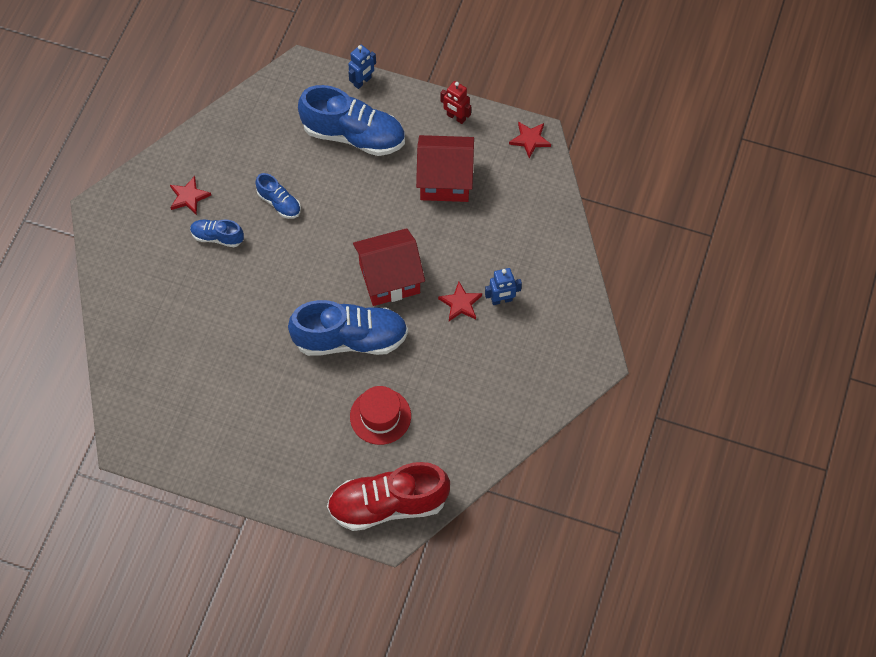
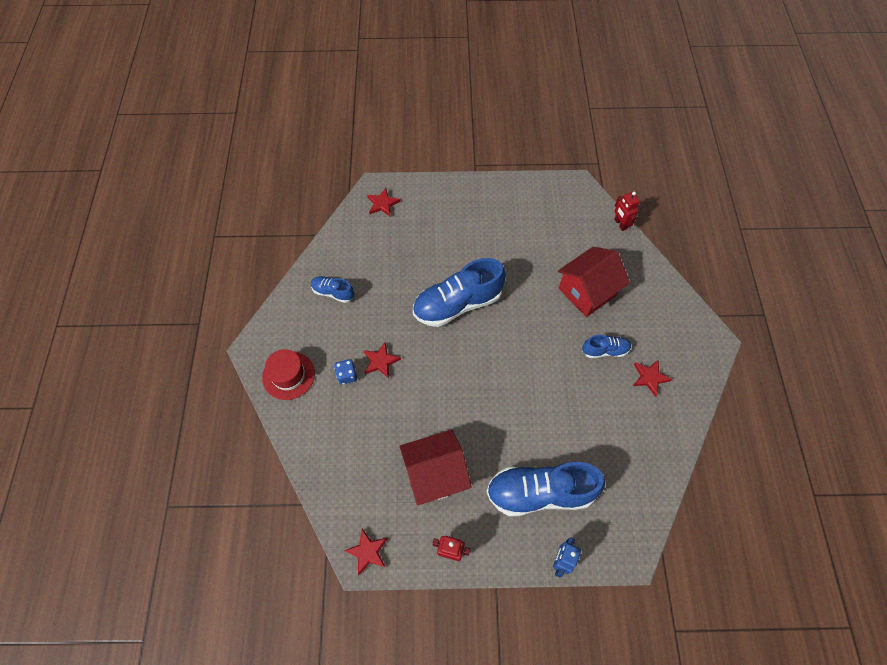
camera: 160 degrees right, 0 degrees up
(107, 374) = (620, 224): none -> red robot
(279, 203) = (571, 398): blue shoe -> blue shoe (333, 292)
(380, 416) = (411, 257): red hat -> red hat (288, 375)
(388, 505) = (382, 204): red shoe -> red star
(389, 278) = (447, 363): red house -> red house (587, 292)
(501, 300) = (347, 375): blue robot -> blue dice

